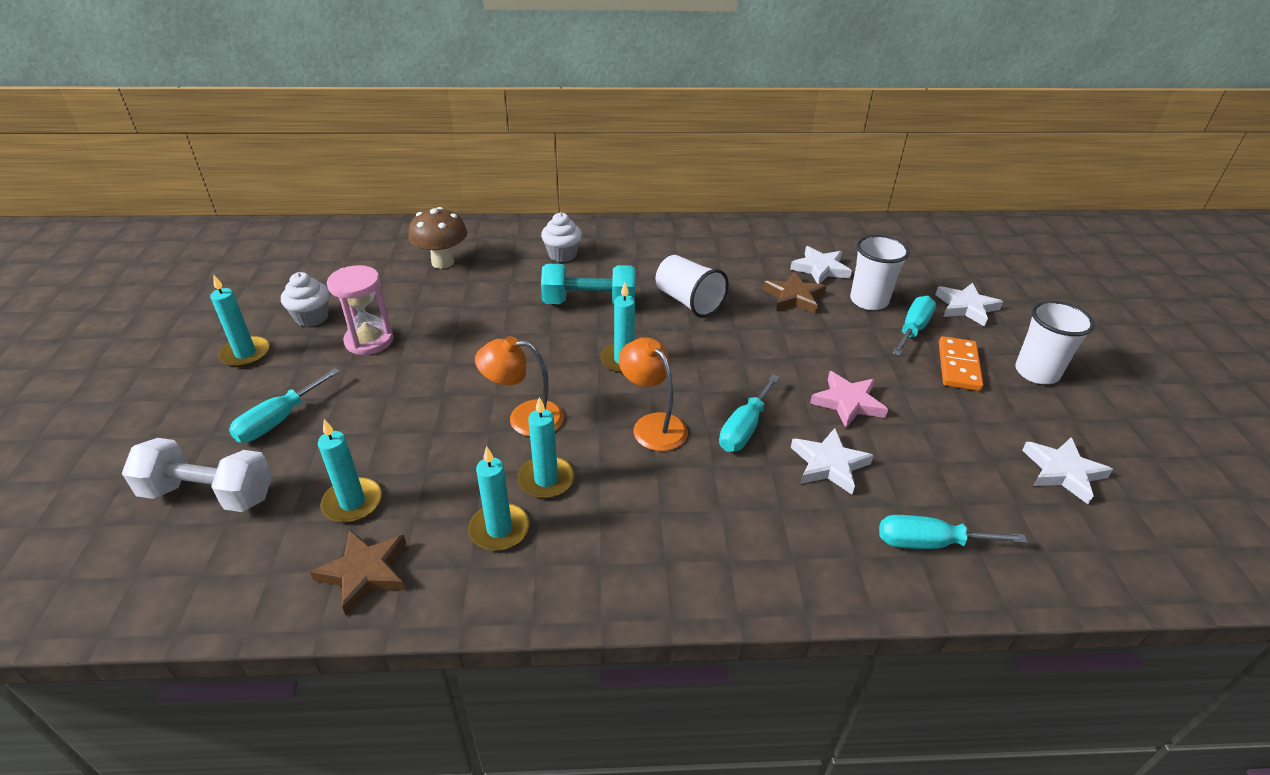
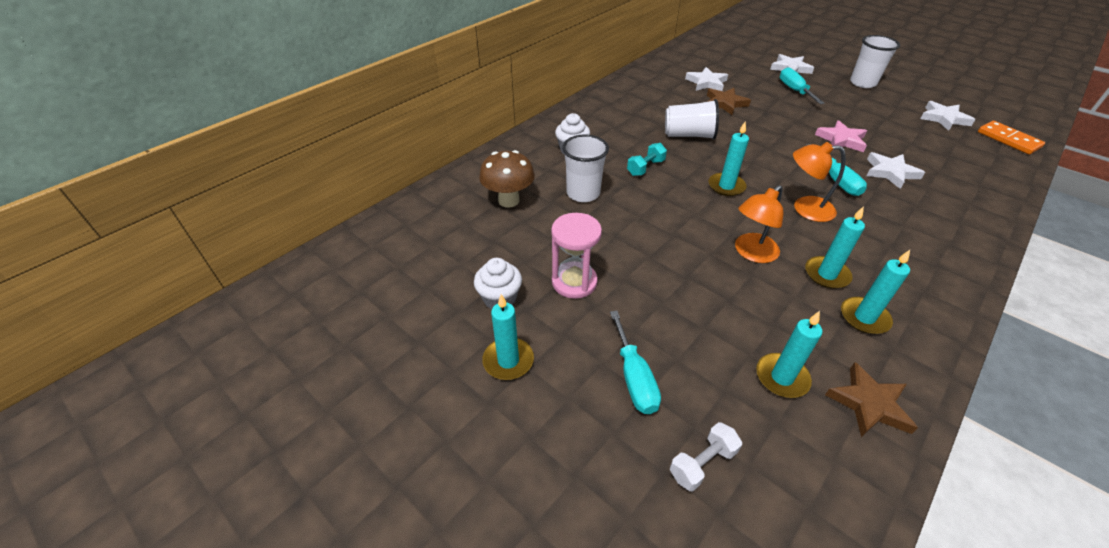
camera: 45 degrees left, 5 degrees up
(209, 494) = (702, 463): white dumbbell -> white dumbbell, size x0.57
(589, 303) = (645, 168): turquoise dumbbell -> turquoise dumbbell, size x0.57
(869, 301) = (754, 87): white cup -> white cup (583, 193)
(929, 543) = (974, 178): turquoise screwdriver -> none
(958, 366) = (838, 97): orange domino -> orange domino (1008, 140)

